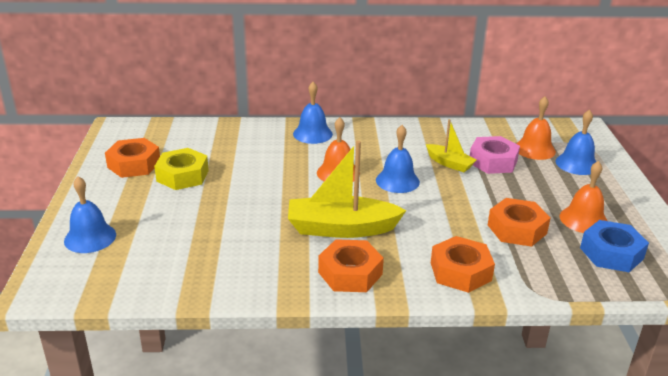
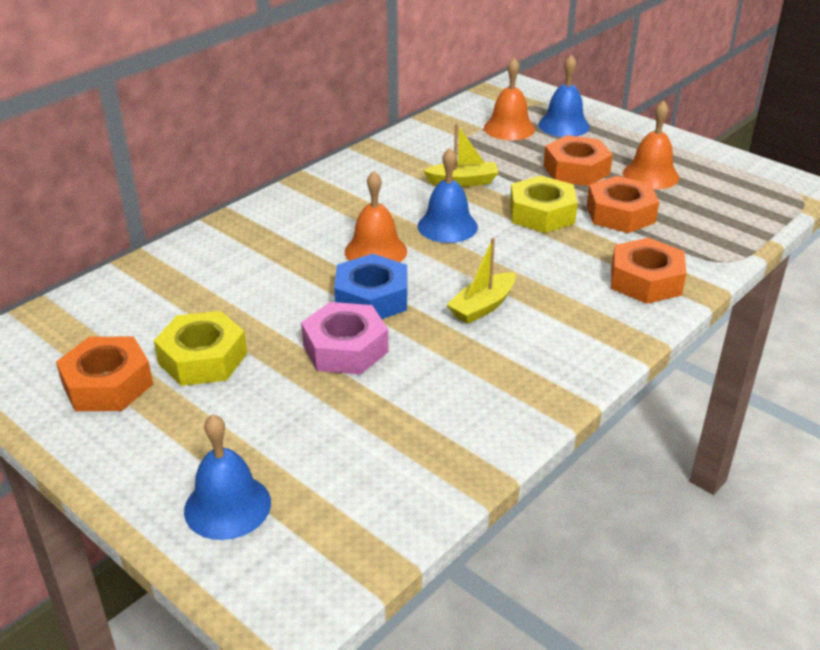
camera: 45 degrees left, 5 degrees up
(312, 134) = (269, 223): blue bell -> none
(341, 228) = (482, 307): yellow boat -> yellow boat, size x0.55
(350, 273) = (567, 345): orange nut -> orange nut (576, 170)
(465, 203) = (541, 213): none -> yellow nut
(493, 161) = (495, 159): pink nut -> pink nut (345, 348)
(611, 253) = (714, 193): blue nut -> blue nut (372, 298)

